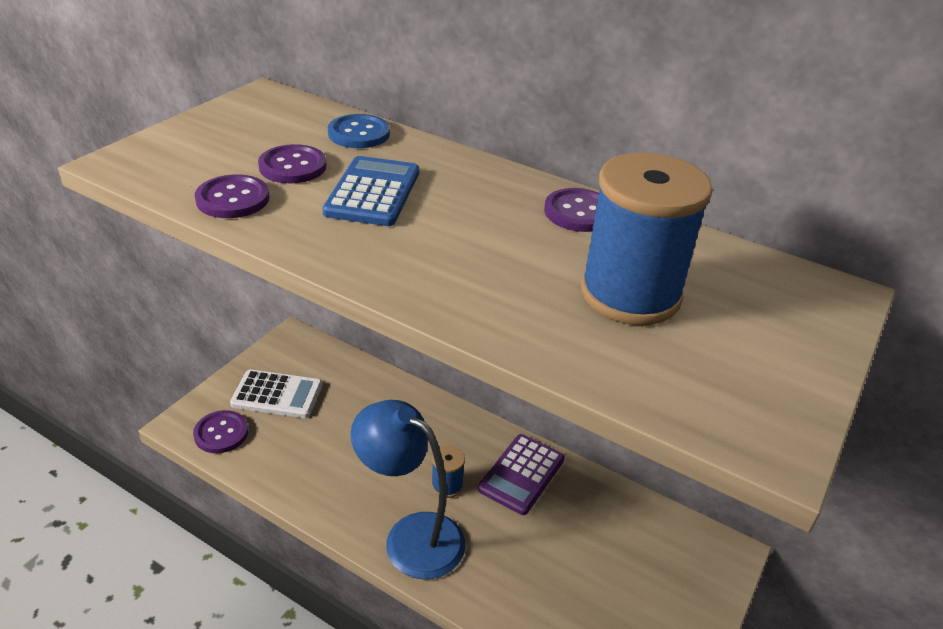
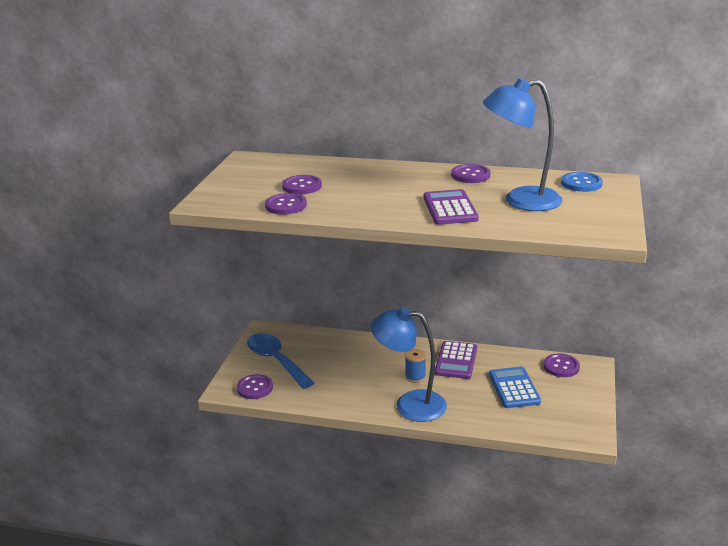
camera: 15 degrees left, 10 degrees down
(277, 395) = (276, 361): white calculator -> blue spoon
(359, 134) = (322, 165): blue button -> blue button (581, 183)
(373, 192) = (357, 188): blue calculator -> blue calculator (514, 388)
(490, 278) = (450, 208): none -> purple calculator
(630, 294) = (520, 200): blue spool -> blue lamp
(676, 538) = (561, 366): none -> purple button

